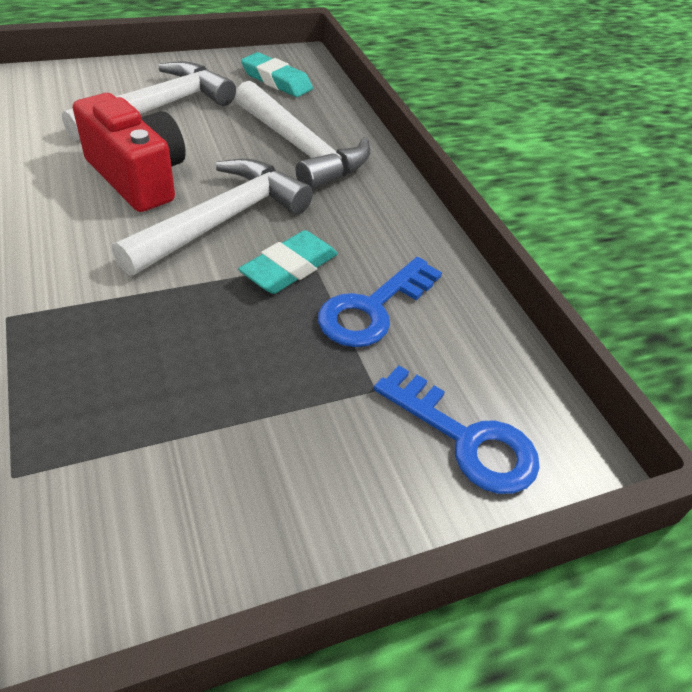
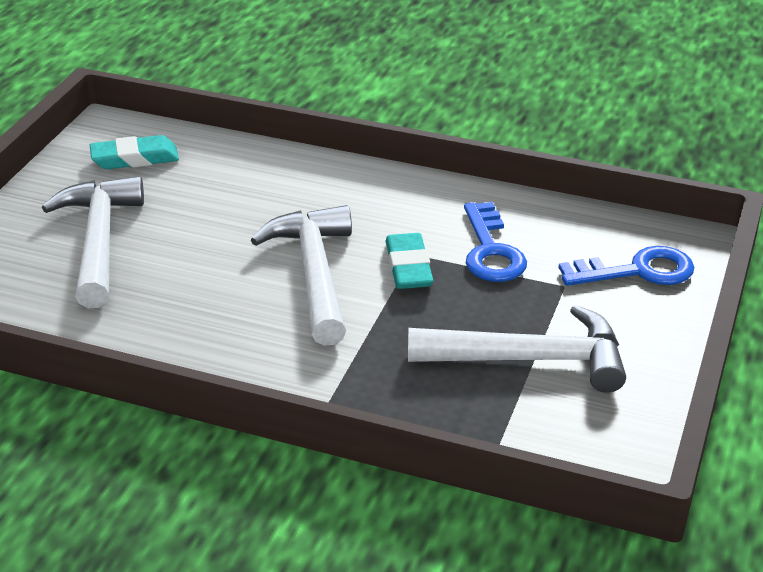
camera: 45 degrees left, 10 degrees down
(138, 177) = (202, 294): red camera -> none
(300, 149) = (261, 194): white hammer -> white hammer (529, 360)

